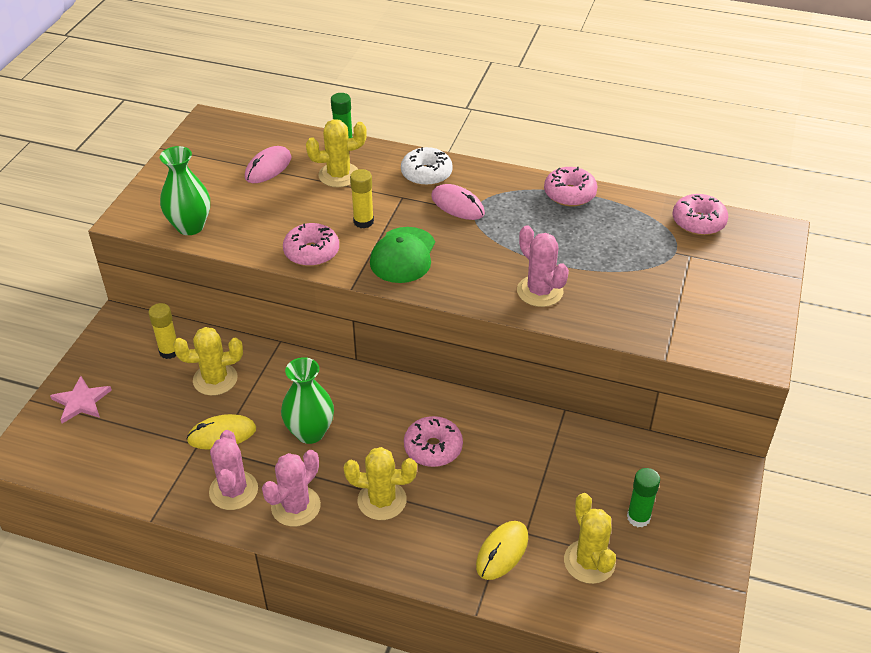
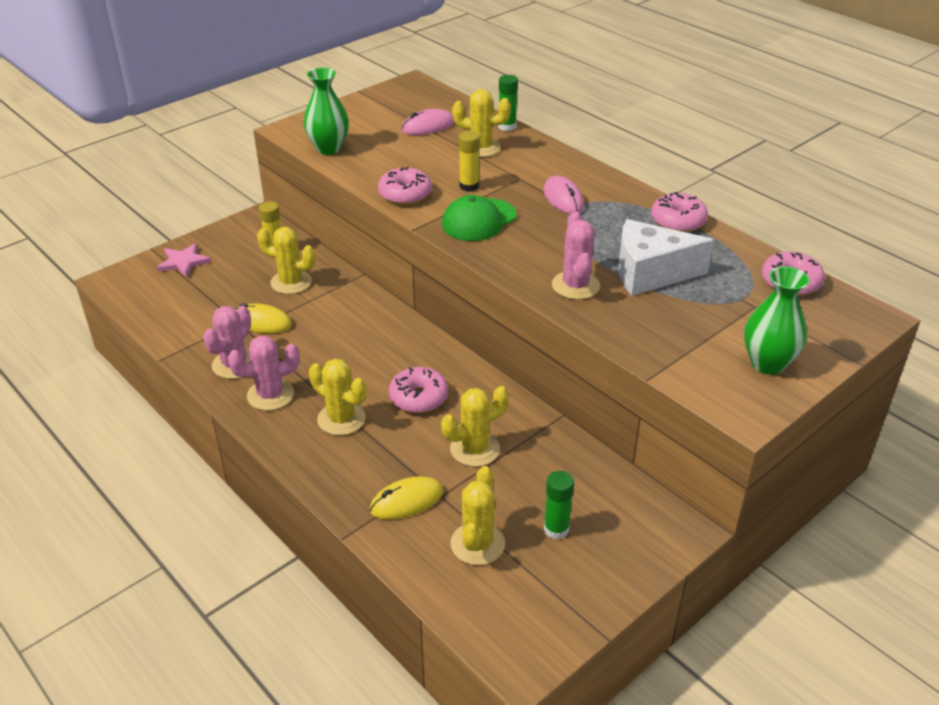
camera: 30 degrees right, 5 degrees down
(310, 432) = (329, 347): green vase -> green vase (767, 363)
(426, 174) = (557, 168): white donut -> none
(519, 476) = (474, 449): none -> yellow cactus
(588, 255) = (650, 273): none -> white cheese

